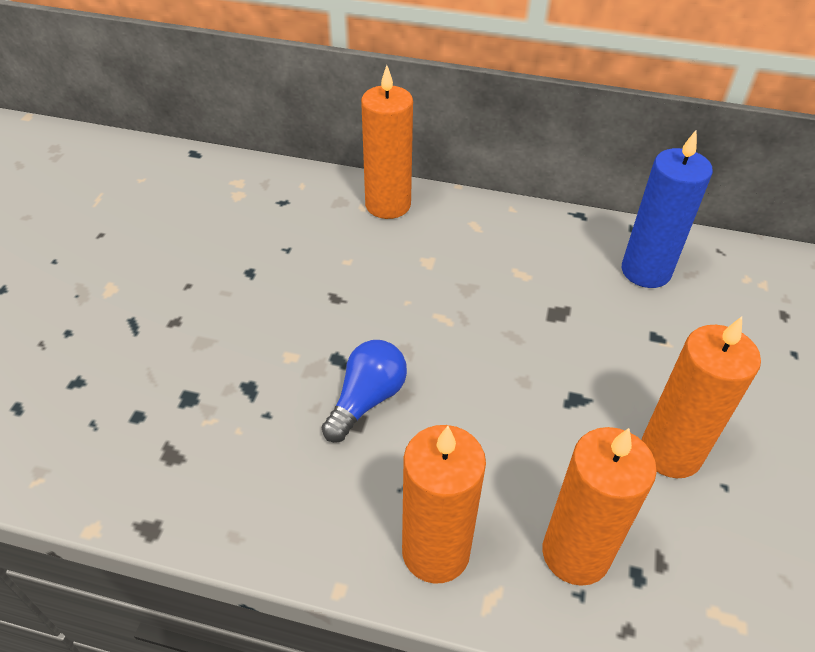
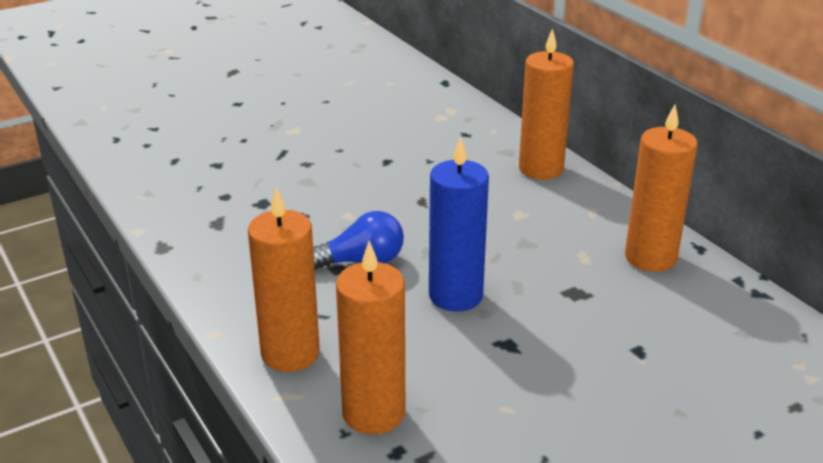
camera: 45 degrees right, 15 degrees down
(646, 271) = (700, 309): blue candle -> blue candle (455, 296)
(670, 452) = (532, 414): orange candle -> orange candle (650, 257)

